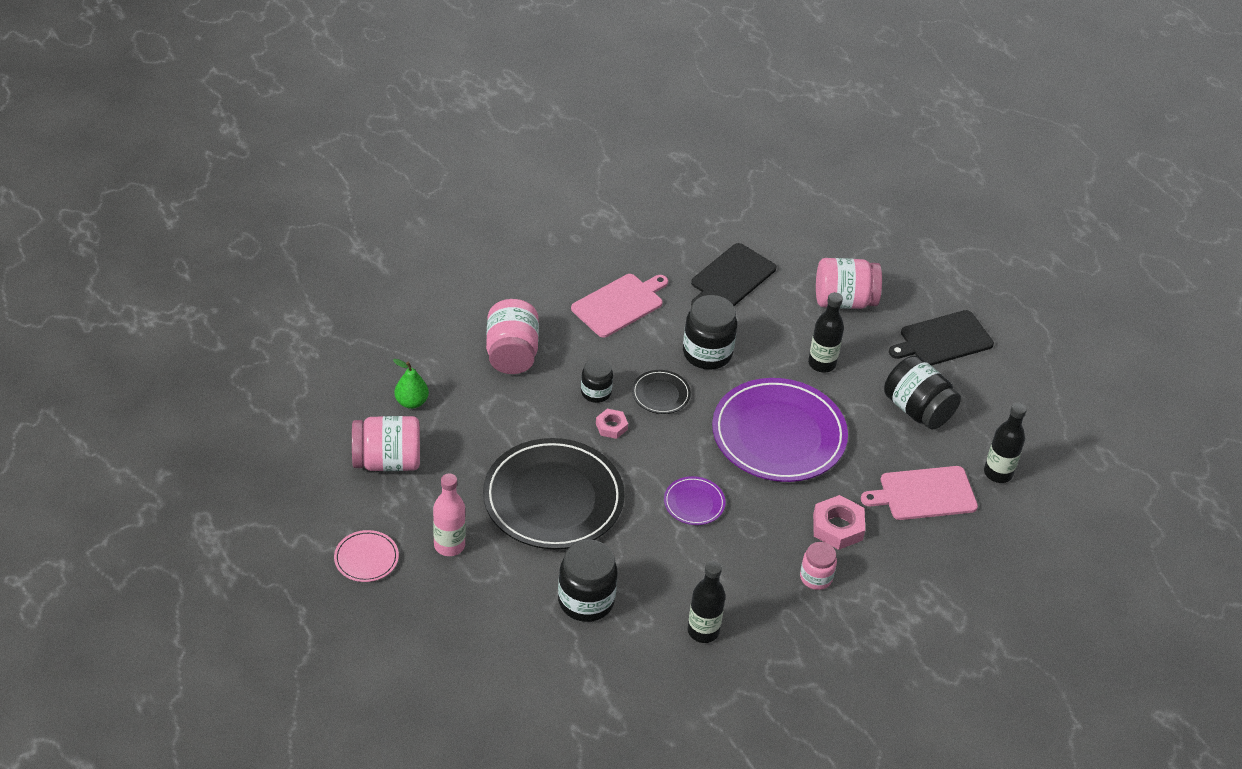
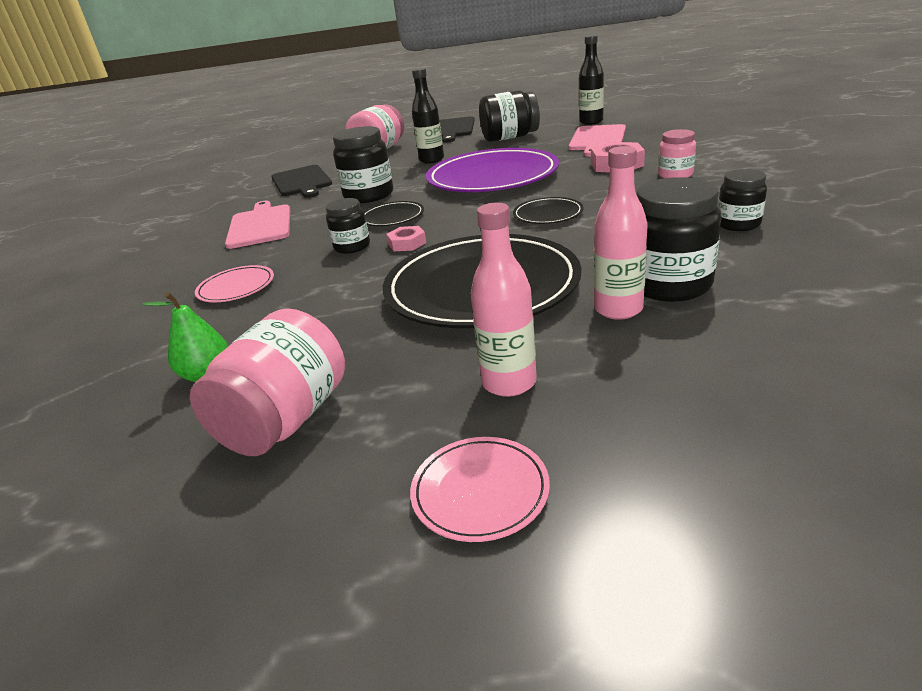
camera: 55 degrees left, 15 degrees down
(512, 353) = (236, 287): pink jar -> pink plate
(544, 579) = (618, 309): none -> pink bottle
(694, 503) = (548, 214): purple plate -> black plate
(703, 631) = (738, 224): black bottle -> black jar

